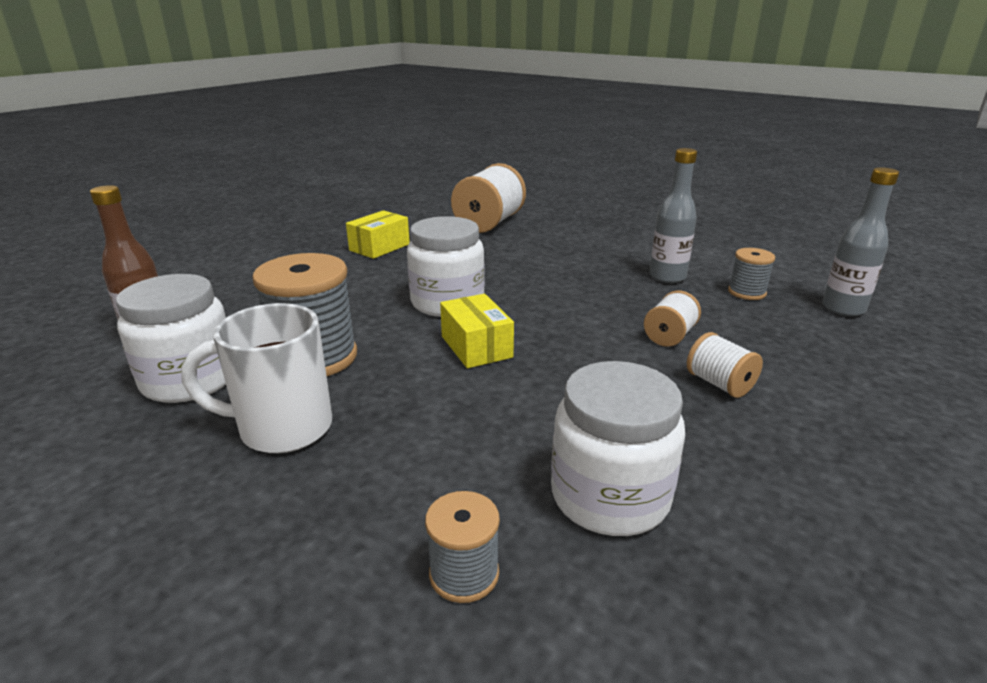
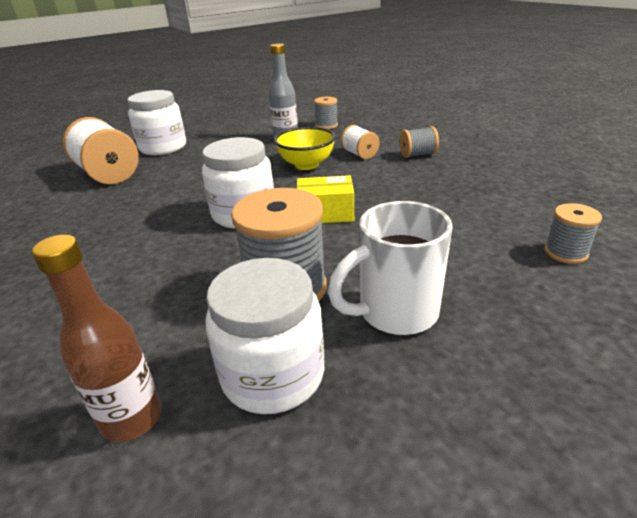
camera: 65 degrees left, 5 degrees up
(282, 428) = (395, 312): white mug -> white mug turned 45 degrees clockwise
(379, 247) = (81, 232): yellow box -> none
(597, 307) = (306, 165): none -> yellow bowl
(610, 496) = (507, 202): white jar -> white jar (163, 148)
(719, 384) = (417, 155): white spool -> grey spool
(843, 309) = (363, 112): grey bottle -> none

